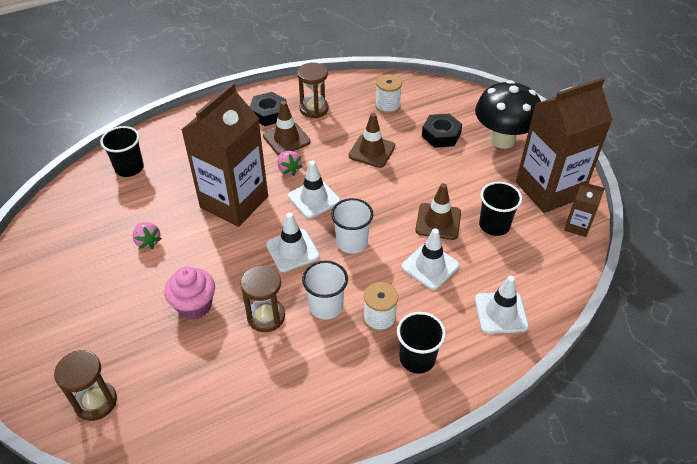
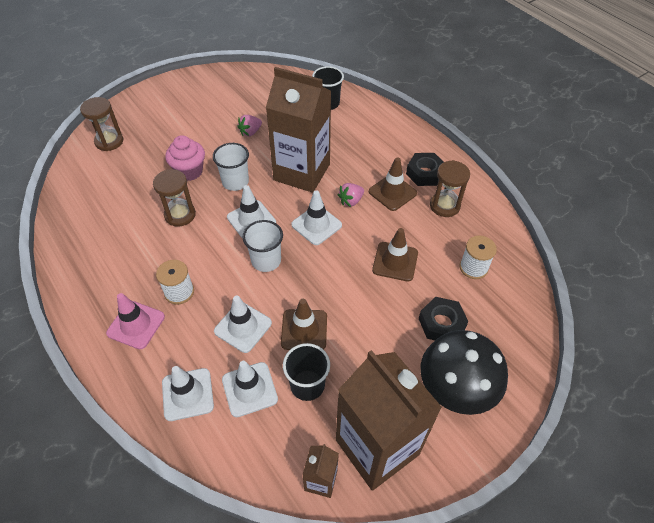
camera: 80 degrees right, 5 degrees up
(326, 306) = (191, 252): white cup -> white cup (235, 182)
(417, 358) = (136, 325): black cup -> pink traffic cone
(497, 265) = (249, 389): none -> white traffic cone

